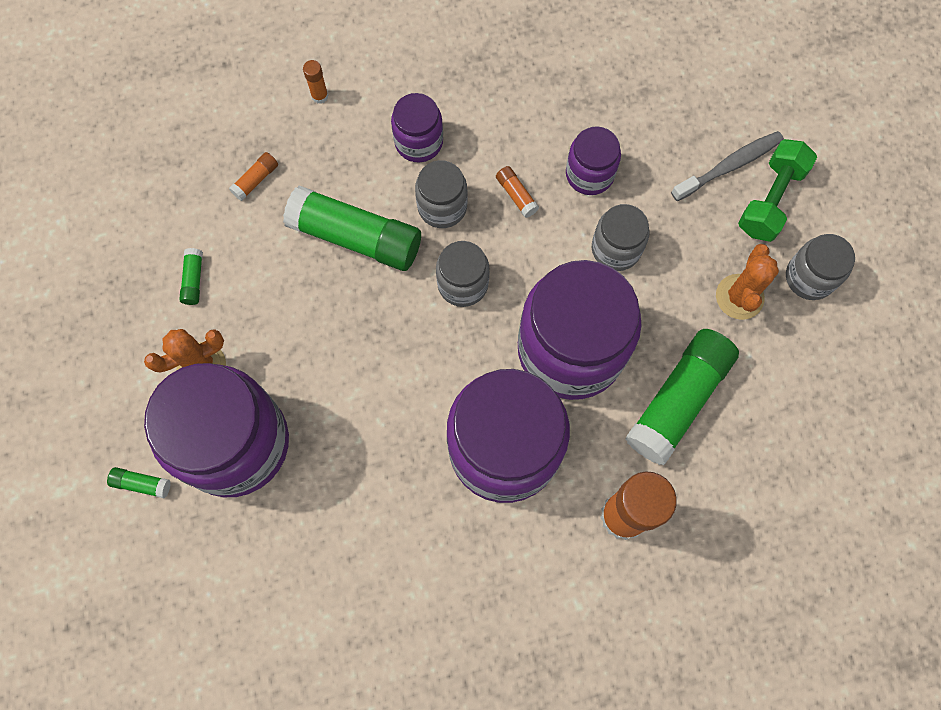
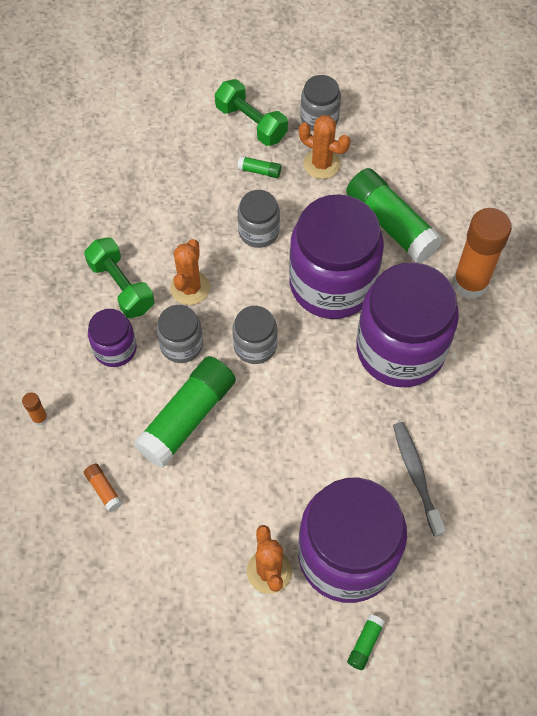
camera: 75 degrees left, 10 degrees down
(193, 280) = (184, 563): green glue stick -> green glue stick (259, 171)
(497, 125) = (121, 286): none -> green dumbbell
(516, 195) = (190, 288): orange glue stick -> orange cactus
(589, 174) = (189, 232): purple jar -> none
(729, 166) = (215, 140): grey toothbrush -> grey toothbrush (416, 476)

